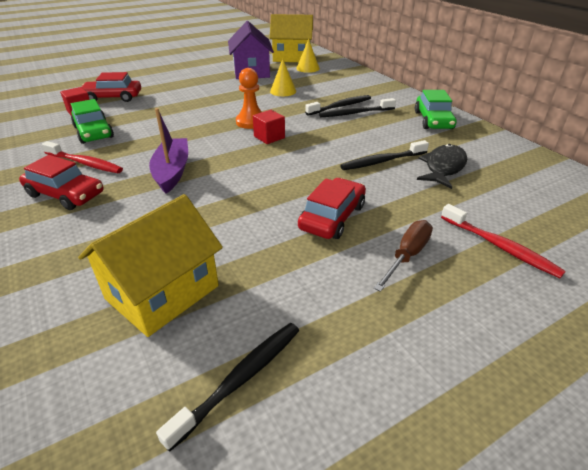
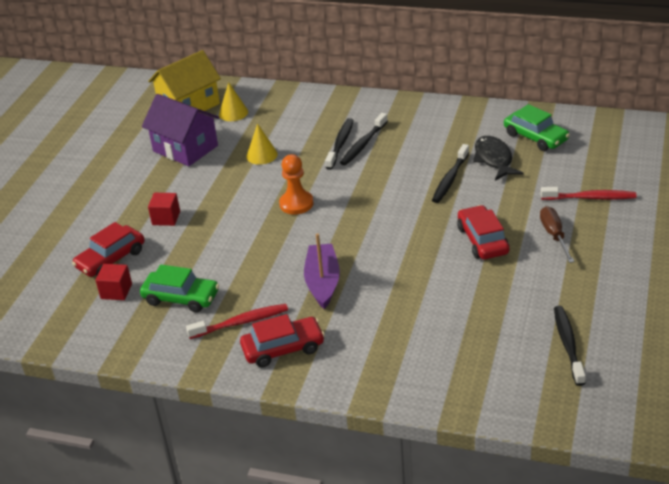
camera: 40 degrees left, 0 degrees up
(162, 292) = (467, 344): yellow house -> none
(172, 171) = (323, 282): purple boat -> purple boat turned 45 degrees clockwise
(269, 137) = (338, 209): red cube -> red cube (166, 218)
(433, 120) = (431, 117): green car -> green car (535, 137)

